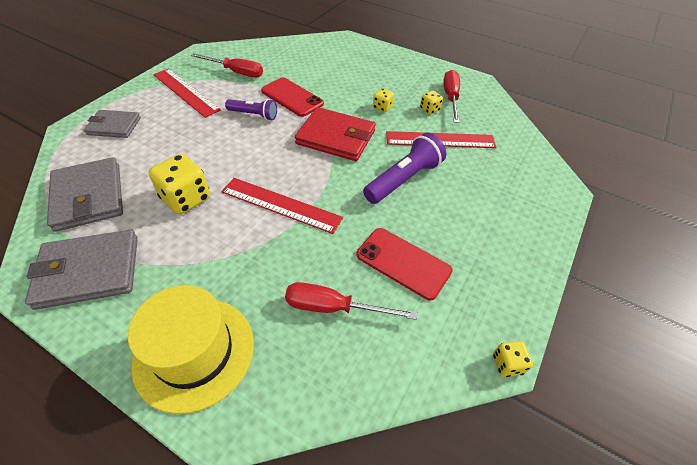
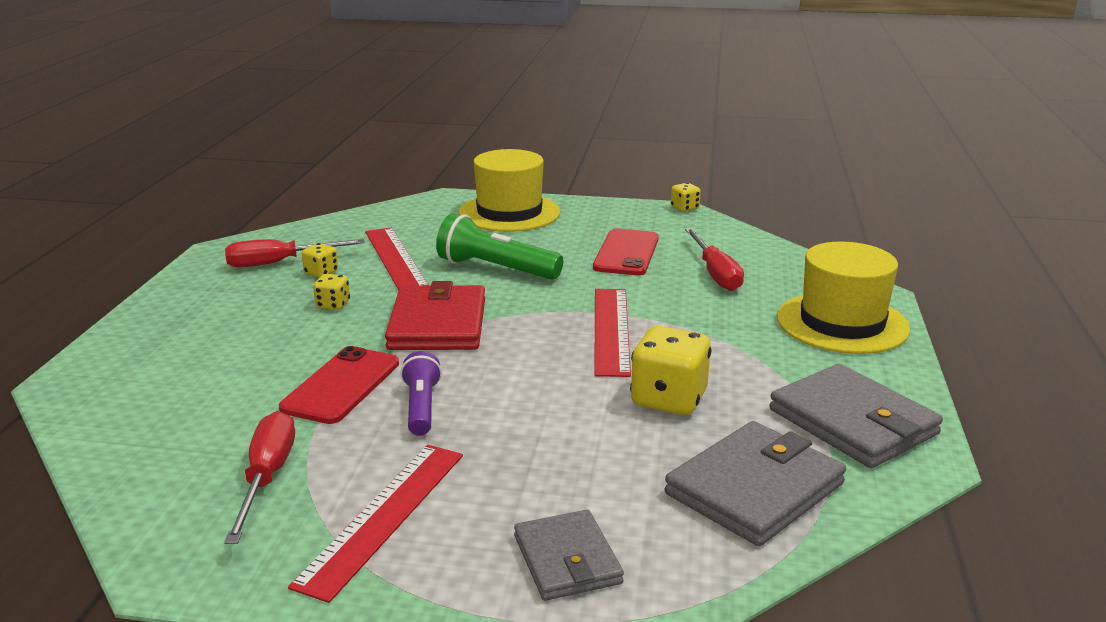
camera: 110 degrees left, 25 degrees down
(404, 179) = (496, 269): purple flashlight -> green flashlight
(518, 217) = (509, 213): none -> yellow hat

